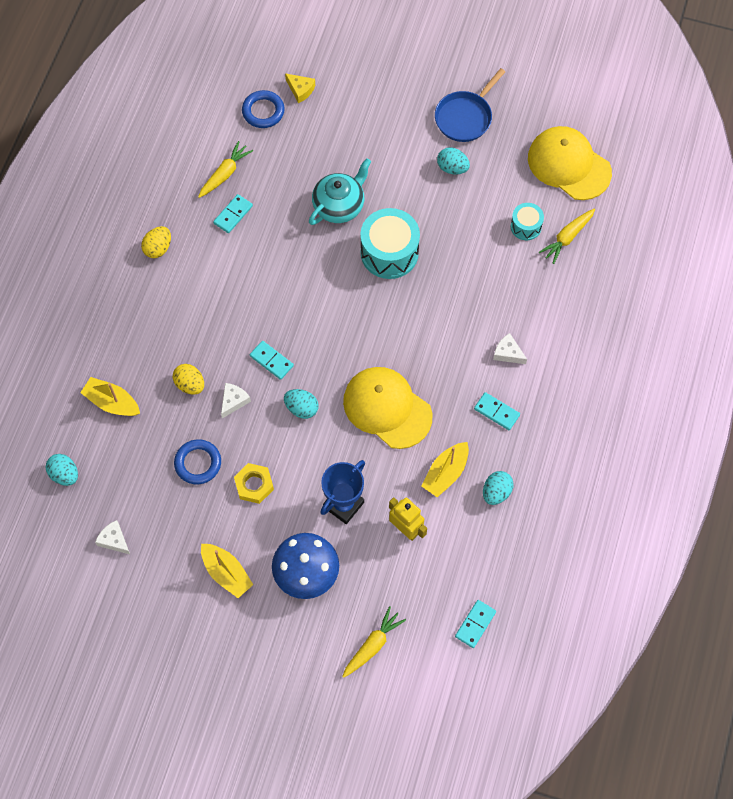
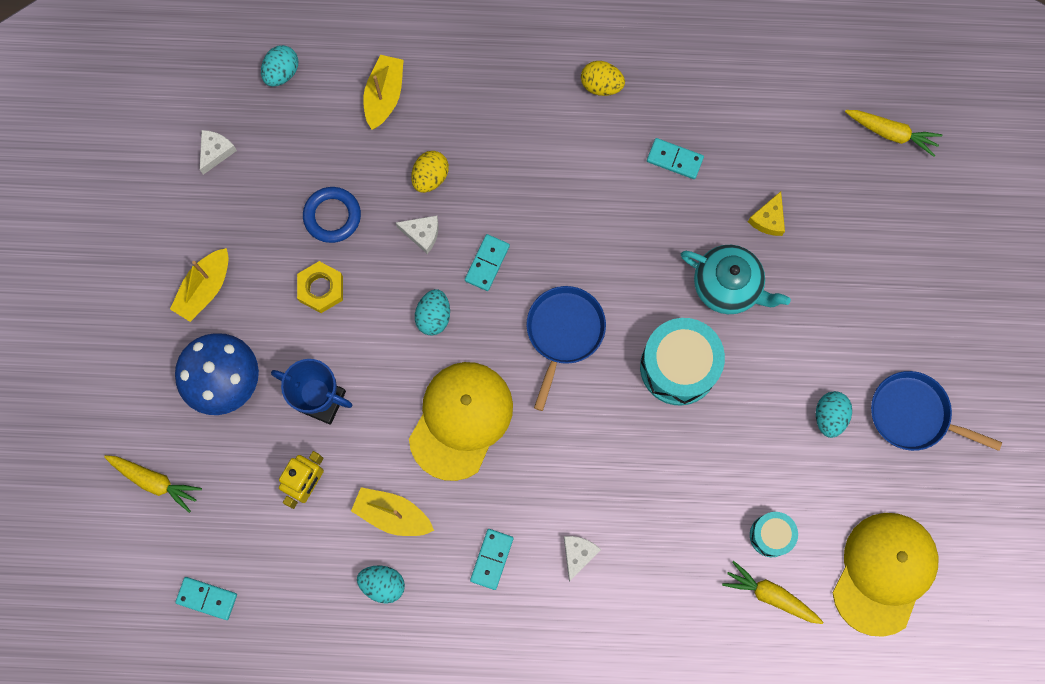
camera: 75 degrees right, 10 degrees up
(225, 174) = (729, 132): yellow carrot -> yellow carrot (891, 133)
(263, 111) = (836, 153): blue ring -> none
(300, 90) = (884, 190): yellow cheese -> yellow cheese (768, 219)
(341, 321) = (564, 332): none -> blue pan

